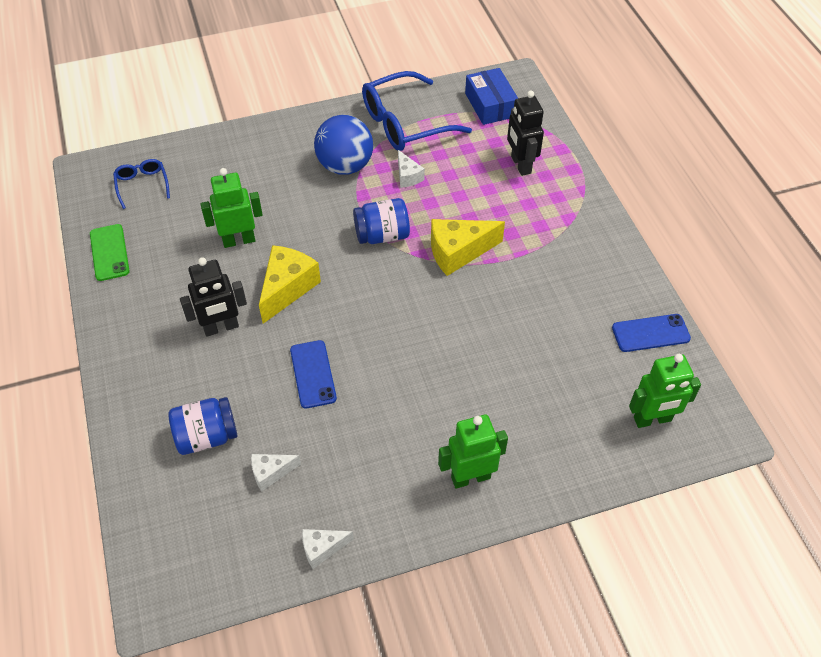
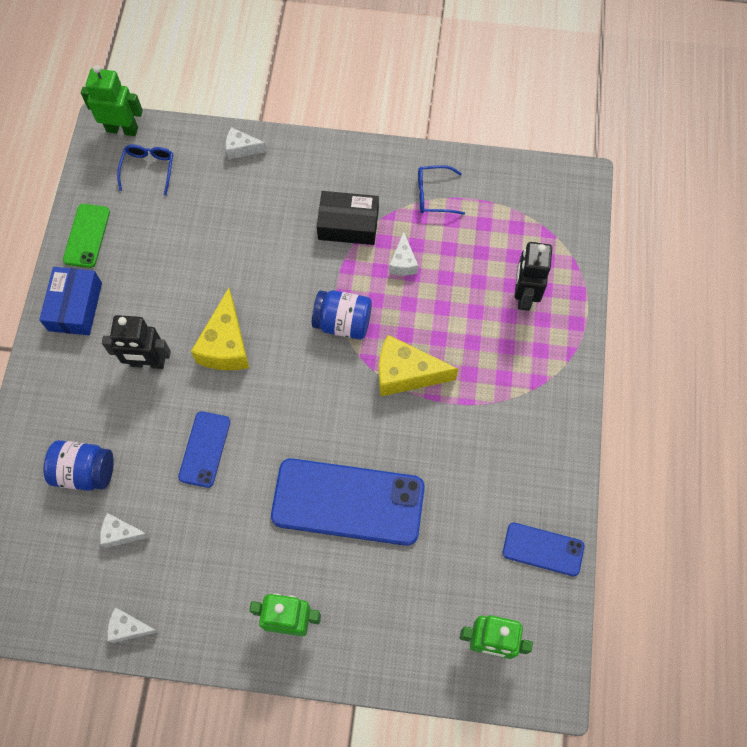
camera: 25 degrees right, 15 degrees up
(220, 144) = (242, 149): none -> white cheese
(239, 240) = (207, 271): green robot -> green robot (122, 129)
(287, 288) = (226, 345): yellow cheese -> yellow cheese turned 135 degrees clockwise
(345, 166) = (348, 224): blue ball -> black box
(405, 123) = (433, 195): blue glasses -> blue glasses, size x0.50
(466, 364) = (348, 502): none -> blue phone
(490, 105) = (534, 206): blue box -> blue box (75, 306)

